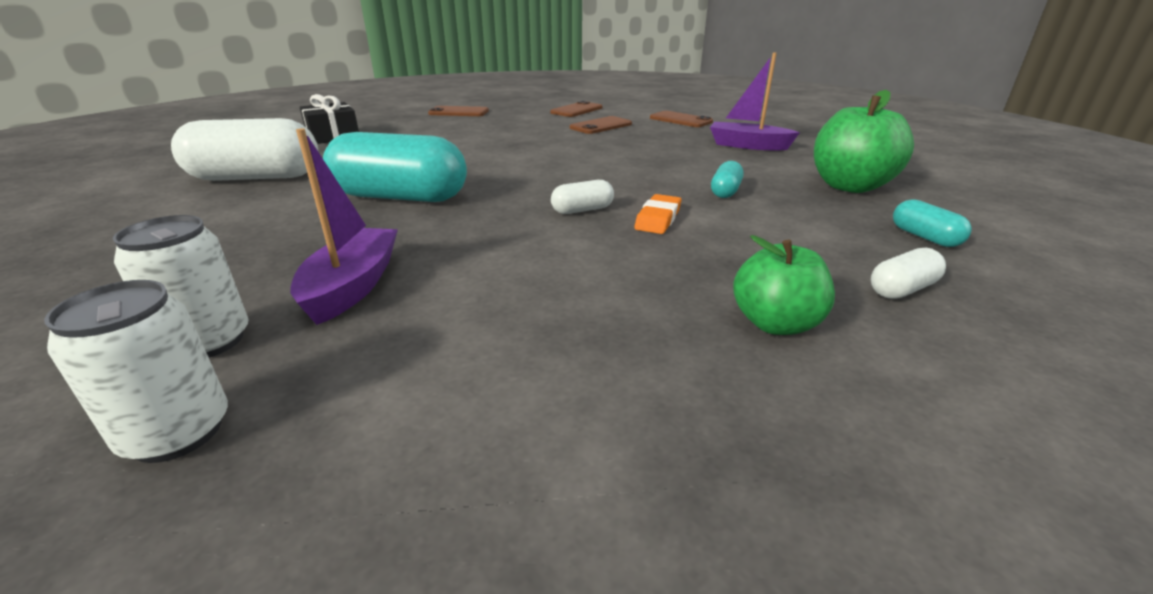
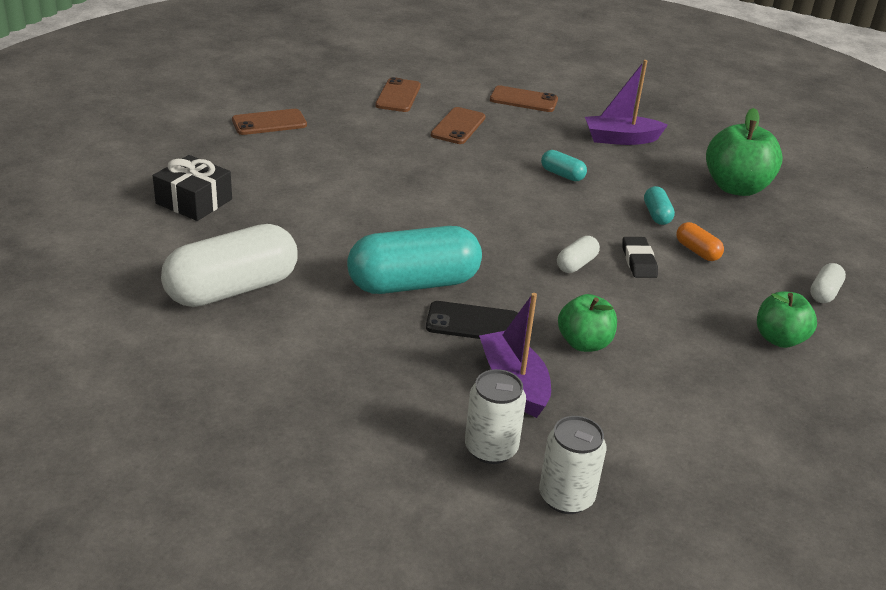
camera: 30 degrees left, 5 degrees up
(402, 231) = (473, 323): none -> black phone
(491, 270) = (584, 343): none -> green apple
(658, 219) = (638, 261): orange eraser -> black eraser
(742, 223) = (697, 251): none -> orange capsule
(924, 237) = (812, 239): turquoise capsule -> turquoise capsule (562, 175)

